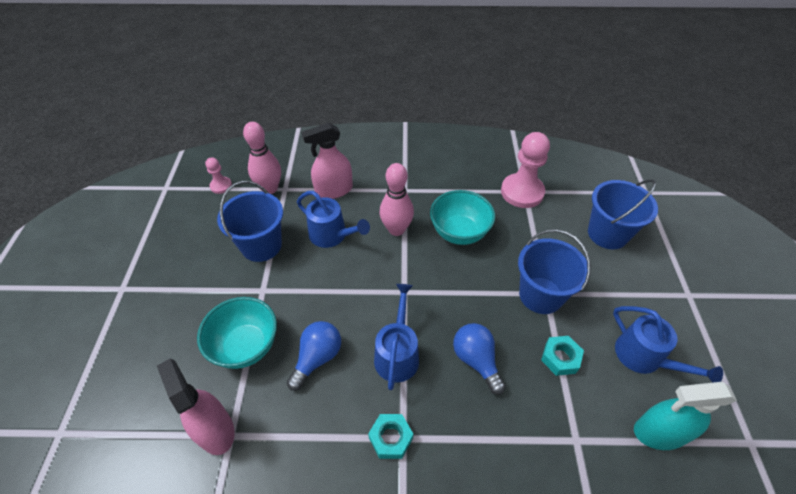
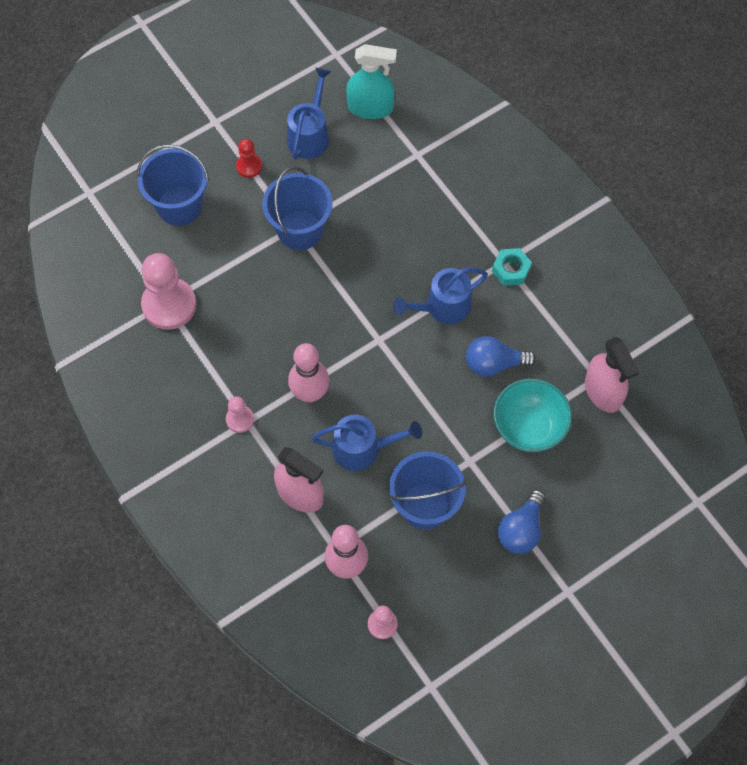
camera: 125 degrees left, 15 degrees up
(215, 429) = (603, 392): pink spray bottle -> pink spray bottle turned 45 degrees counterclockwise
(332, 235) = (362, 448): blue watering can -> blue watering can turned 90 degrees clockwise
(409, 187) = (240, 419): none -> pink pawn
(459, 232) = (272, 333): turquoise bowl -> none
(476, 360) = (403, 247): blue light bulb -> blue light bulb (521, 530)
(560, 358) = (355, 190): turquoise nut -> none
(627, 294) = (249, 166): none -> red pawn
(659, 432) = (370, 108): turquoise spray bottle -> turquoise spray bottle turned 45 degrees counterclockwise

